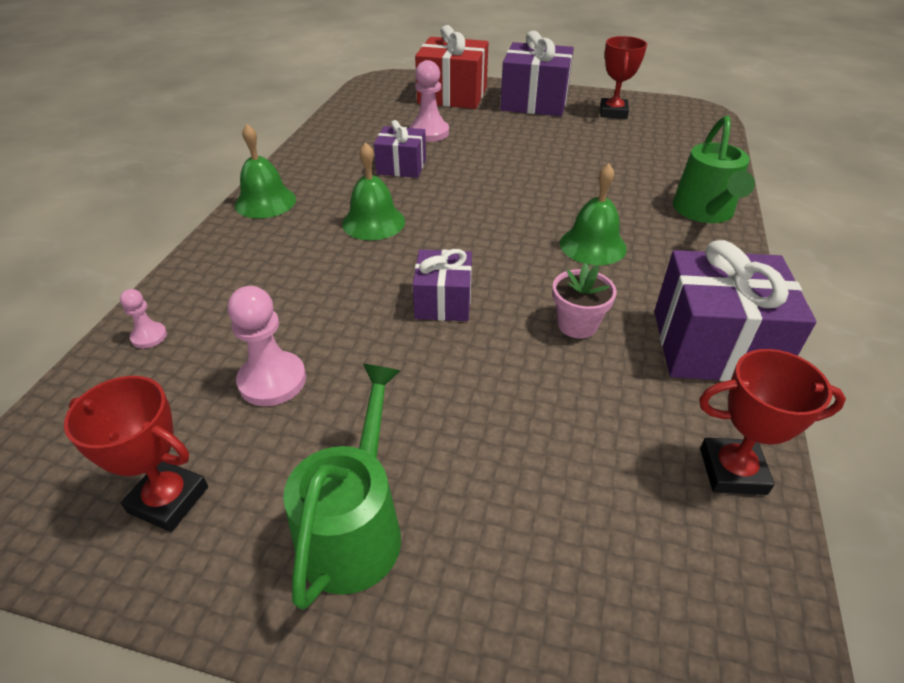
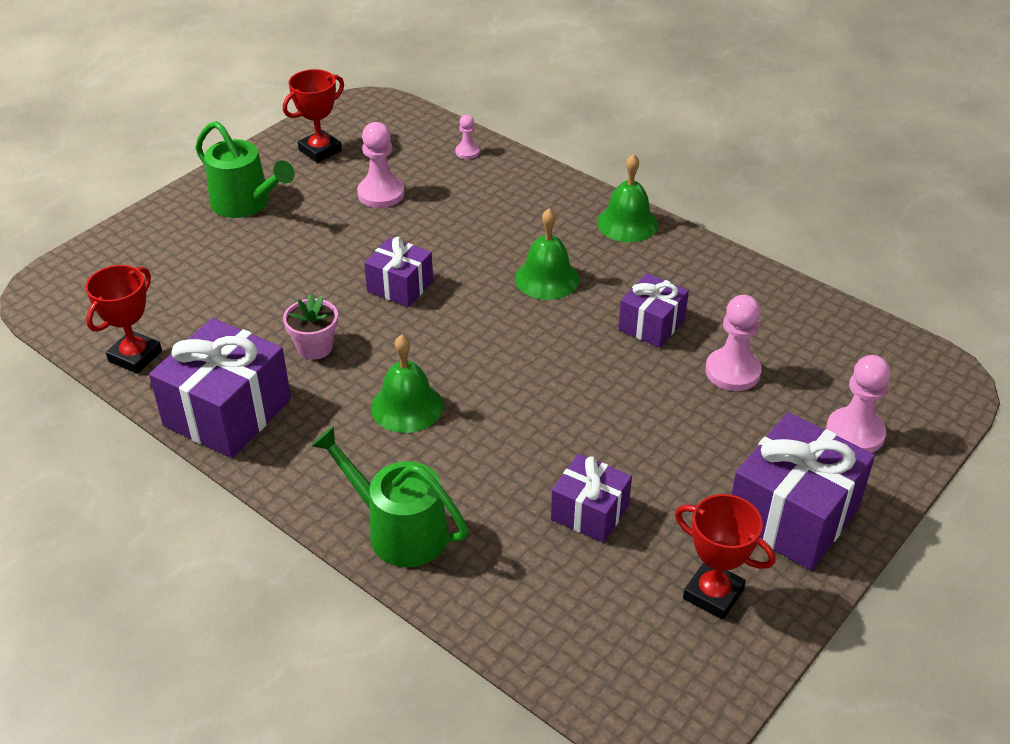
camera: 115 degrees right, 0 degrees up
(452, 95) = (855, 433): red gift -> pink pawn
(602, 153) = (590, 512): none -> purple gift

